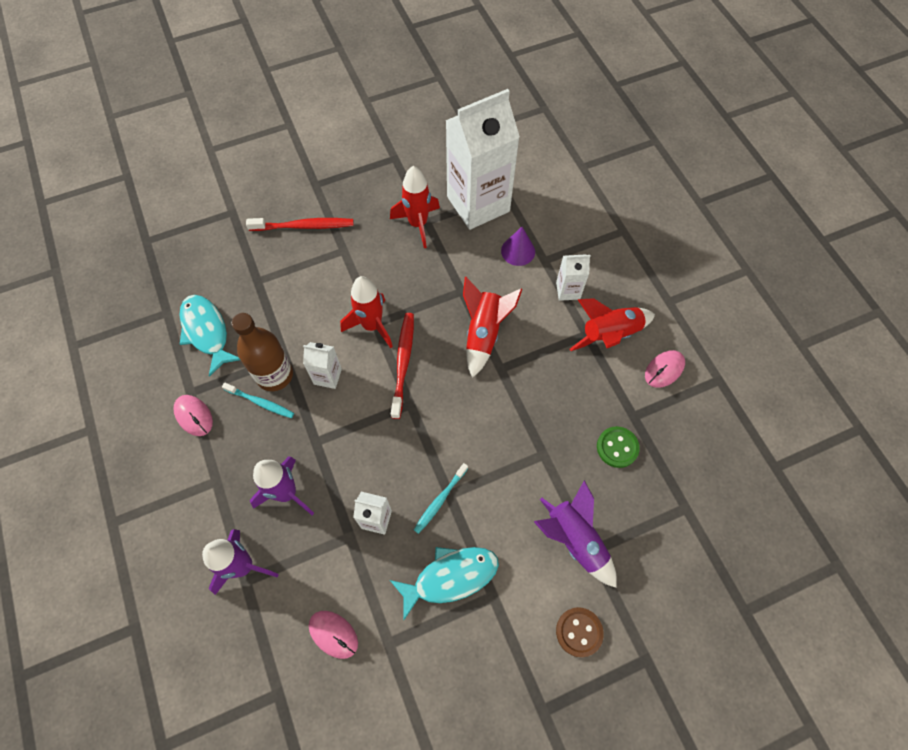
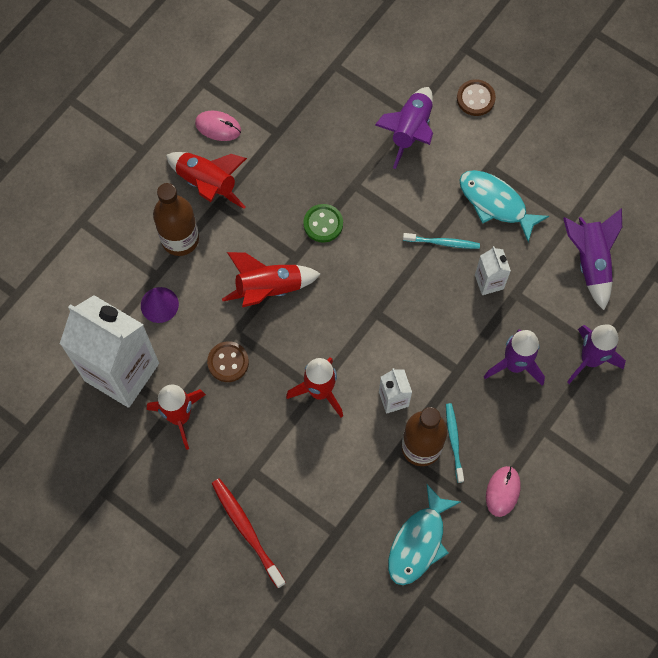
camera: 120 degrees left, 5 degrees up
(333, 634) = (590, 262): pink mouse -> purple rocket
(403, 362) = (340, 341): red toothbrush -> none
(439, 274) = (228, 362): none -> brown button
(568, 290) = (180, 239): white carton -> brown bottle
(617, 447) = (314, 133): green button -> green button (323, 224)

